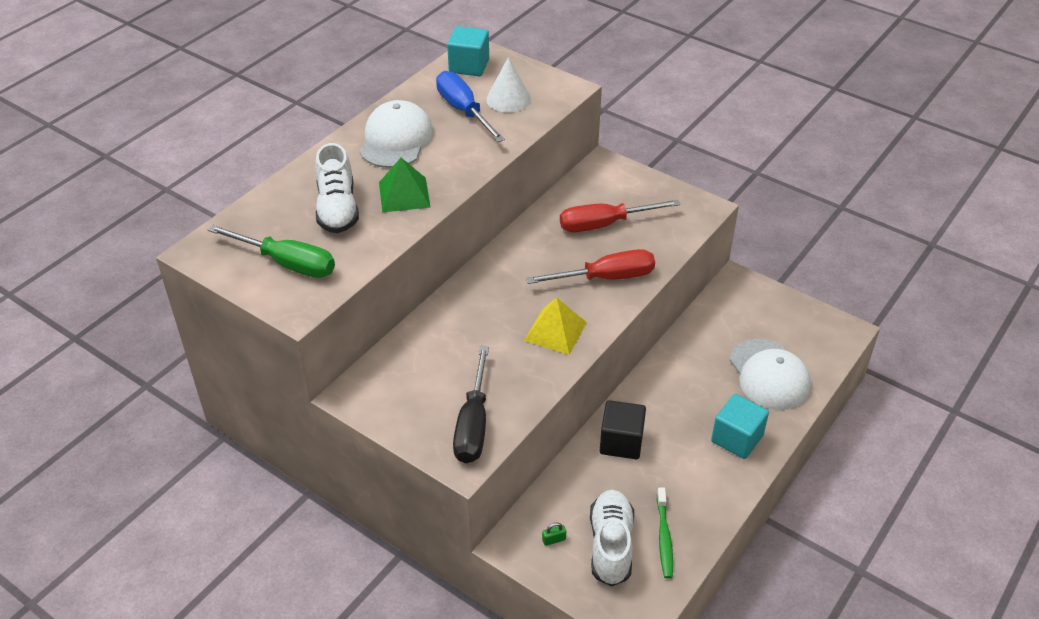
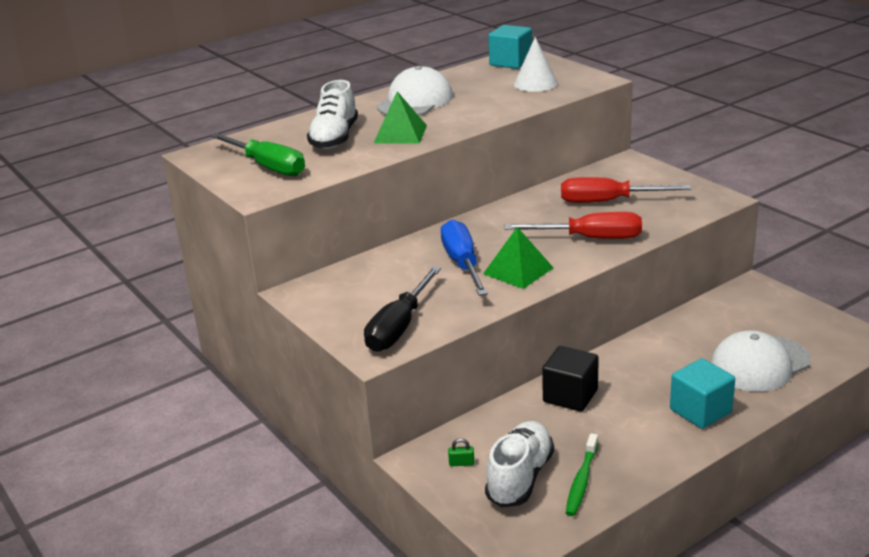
camera: 20 degrees right, 15 degrees down
(463, 111) = (488, 88): blue screwdriver -> blue screwdriver (462, 263)
(555, 331) = (518, 270): yellow pyramid -> green pyramid
(769, 375) = (760, 364): white cap -> white cap turned 60 degrees clockwise

